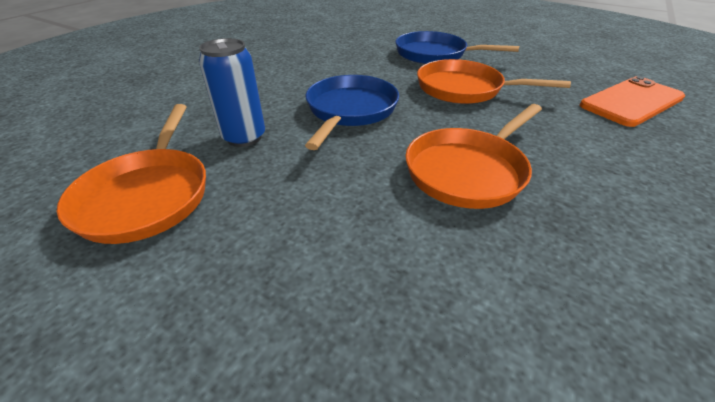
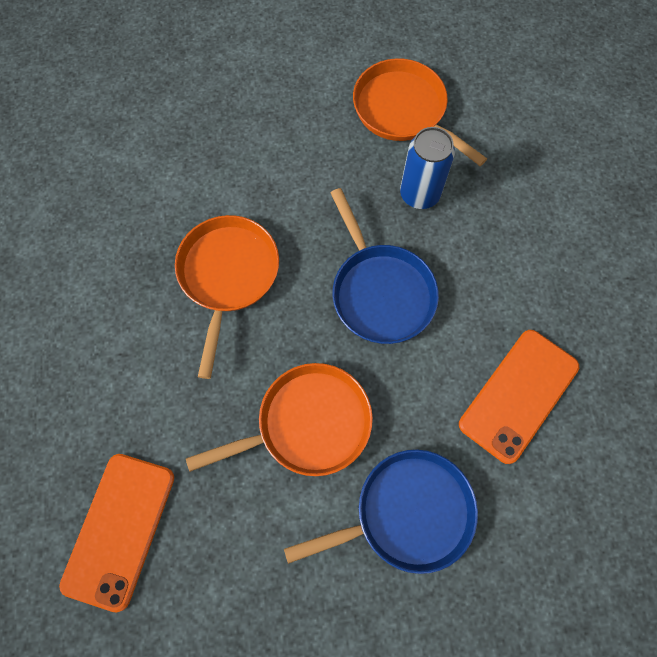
camera: 140 degrees right, 30 degrees up
(331, 57) = (518, 395): none -> orange phone

